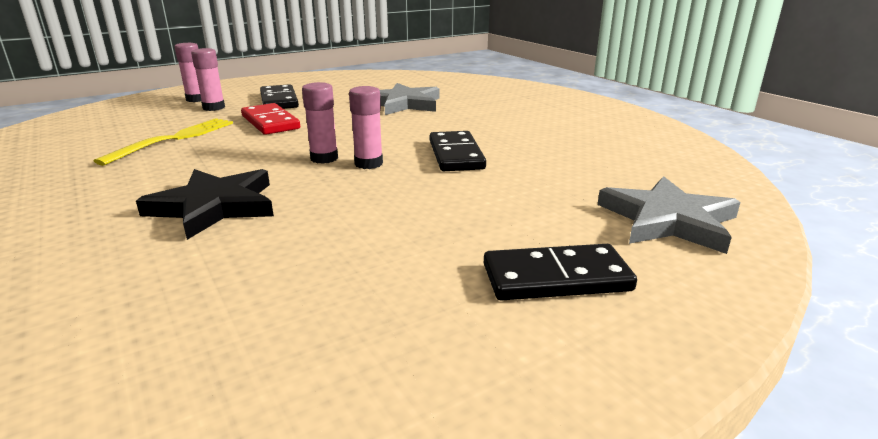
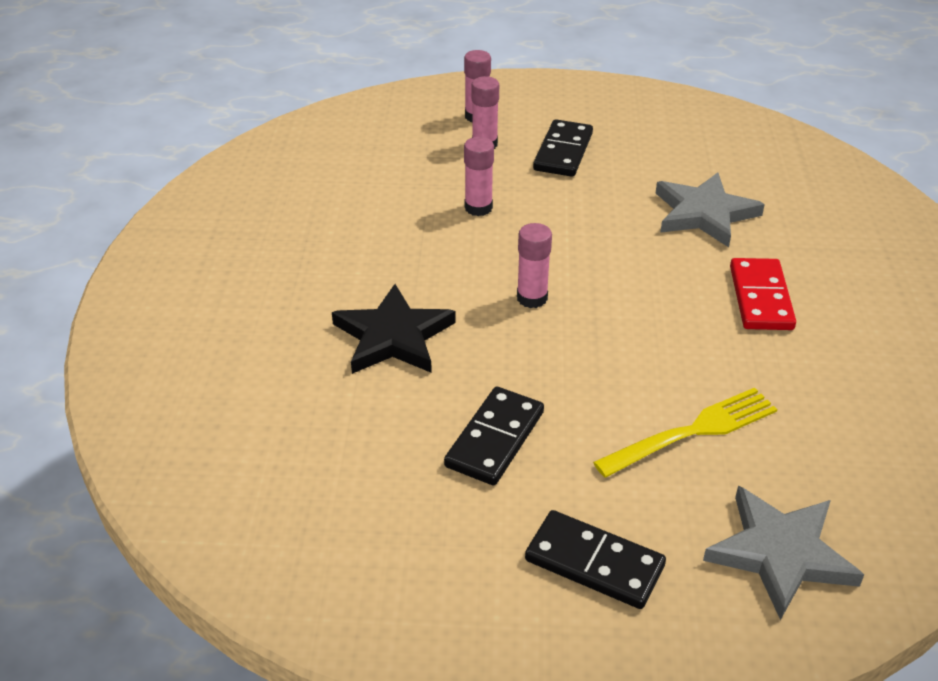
camera: 35 degrees right, 15 degrees up
(174, 139) = (414, 201): yellow fork -> yellow fork (692, 432)
(270, 122) = (524, 201): red domino -> red domino (761, 298)
(368, 164) = (568, 327): pink glue stick -> pink glue stick (478, 208)
(455, 155) = (670, 349): black domino -> black domino (494, 439)

